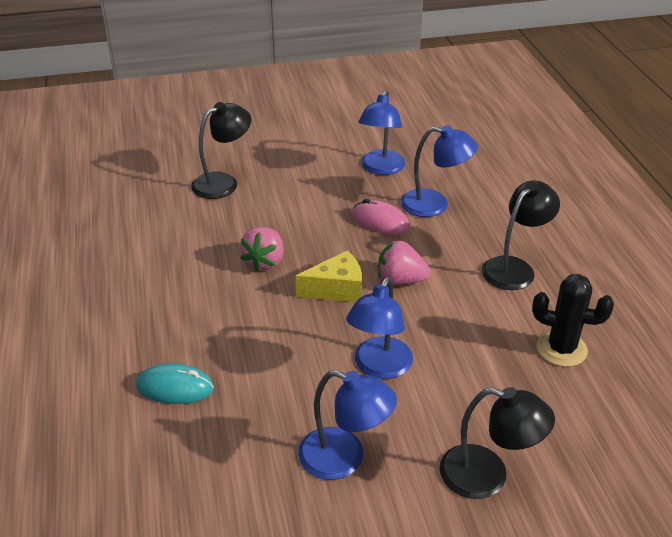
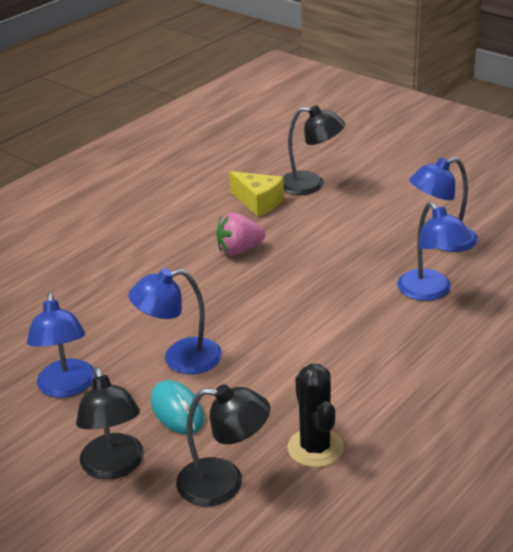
camera: 55 degrees right, 5 degrees down
(175, 387) = (65, 283): turquoise mouse -> turquoise mouse (177, 410)
(336, 289) = (248, 297): yellow cheese -> yellow cheese (258, 202)
(380, 221) = (365, 276): pink mouse -> none
(400, 280) = (299, 321): pink strawberry -> none
(514, 268) = (398, 374): black lamp -> black lamp (224, 483)

